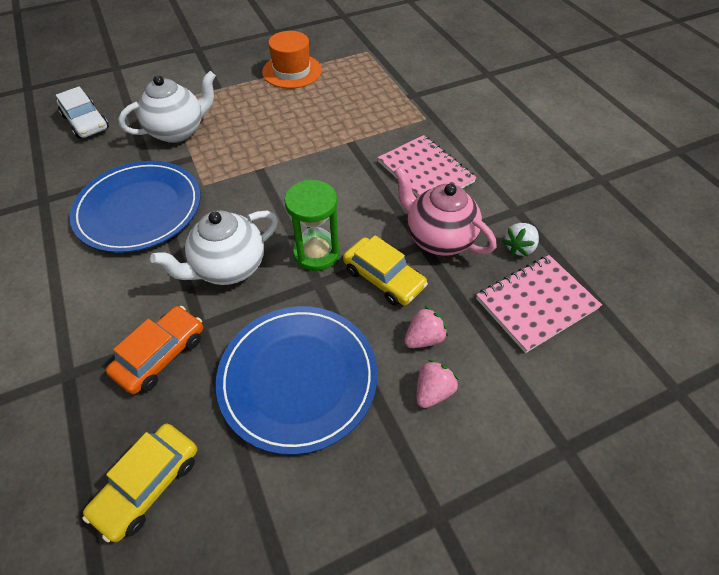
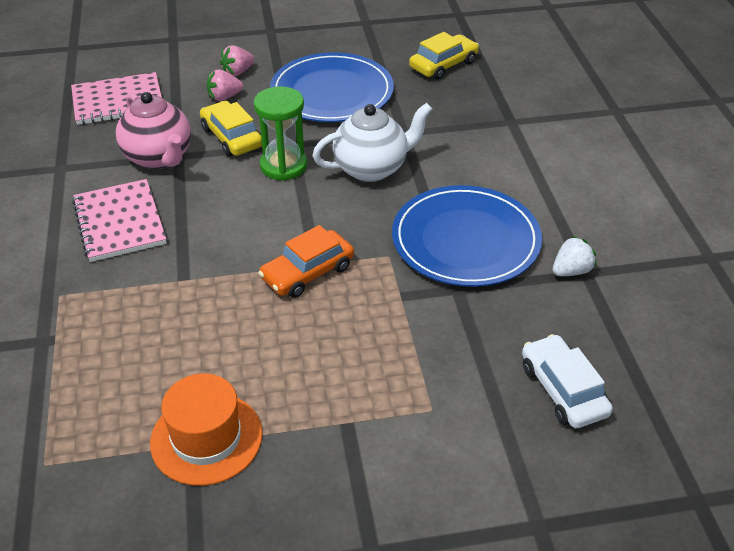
camera: 165 degrees left, 10 degrees down
(161, 355) = (436, 120): orange car -> orange car (307, 272)
(178, 131) = (417, 343): white teapot -> none
(519, 247) = (91, 138): white strawberry -> white strawberry (571, 271)

